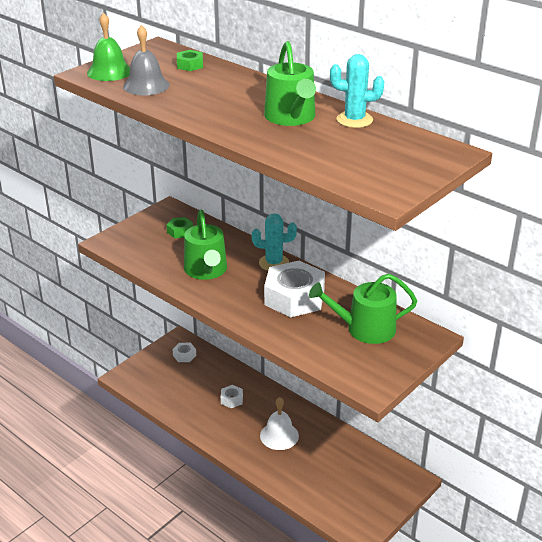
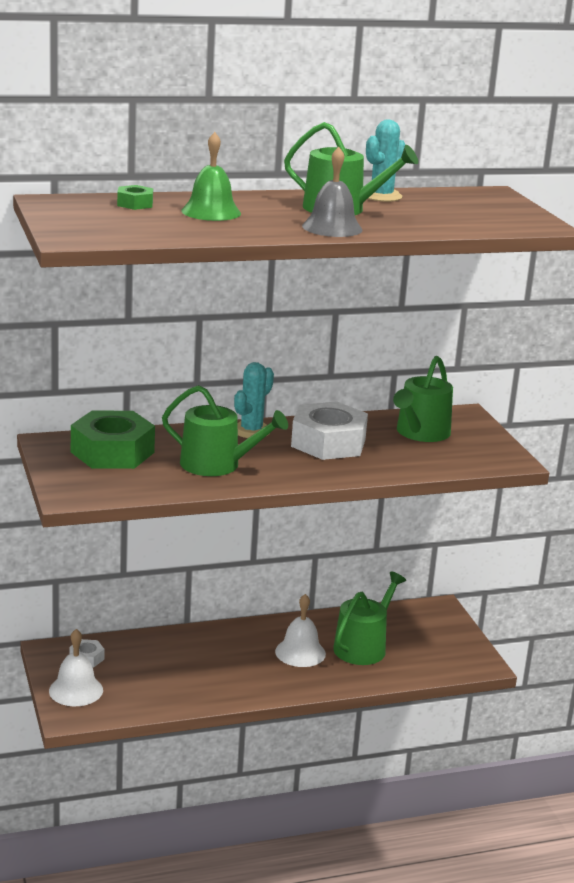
camera: 60 degrees left, 10 degrees down
(109, 72) = (86, 231): green bell -> green bell (211, 212)
(146, 85) = (159, 228): grey bell -> grey bell (332, 227)
(149, 367) = (76, 690): none -> white bell
(180, 231) = (112, 452): green nut -> green nut, size x2.22
(231, 399) = (207, 658): white nut -> none
(317, 461) = (363, 646): none -> green watering can

